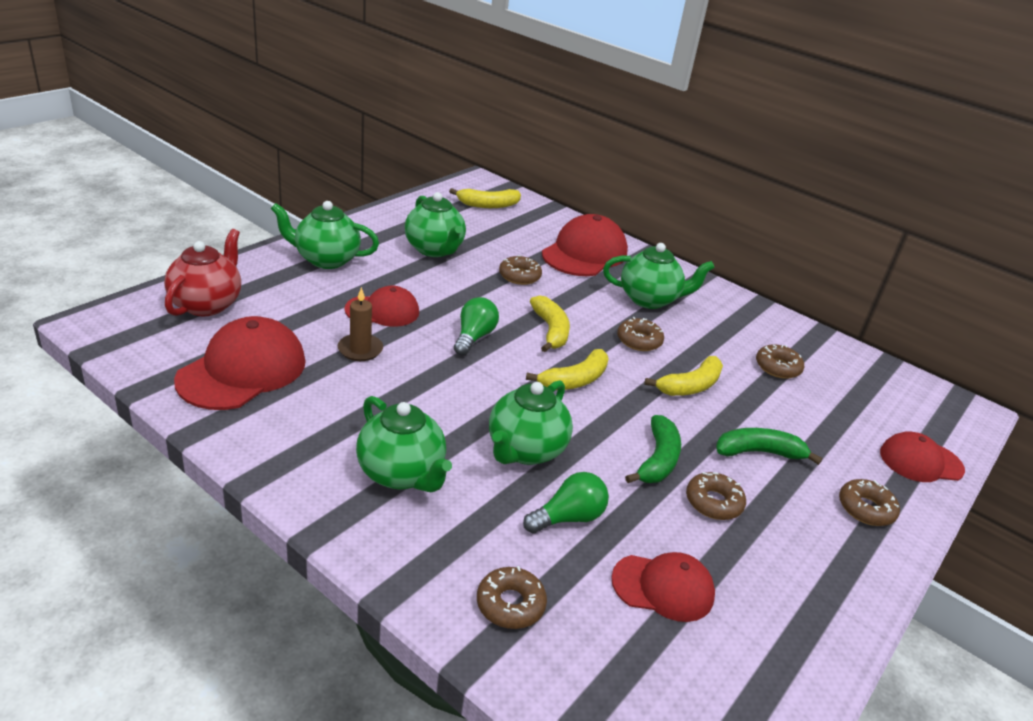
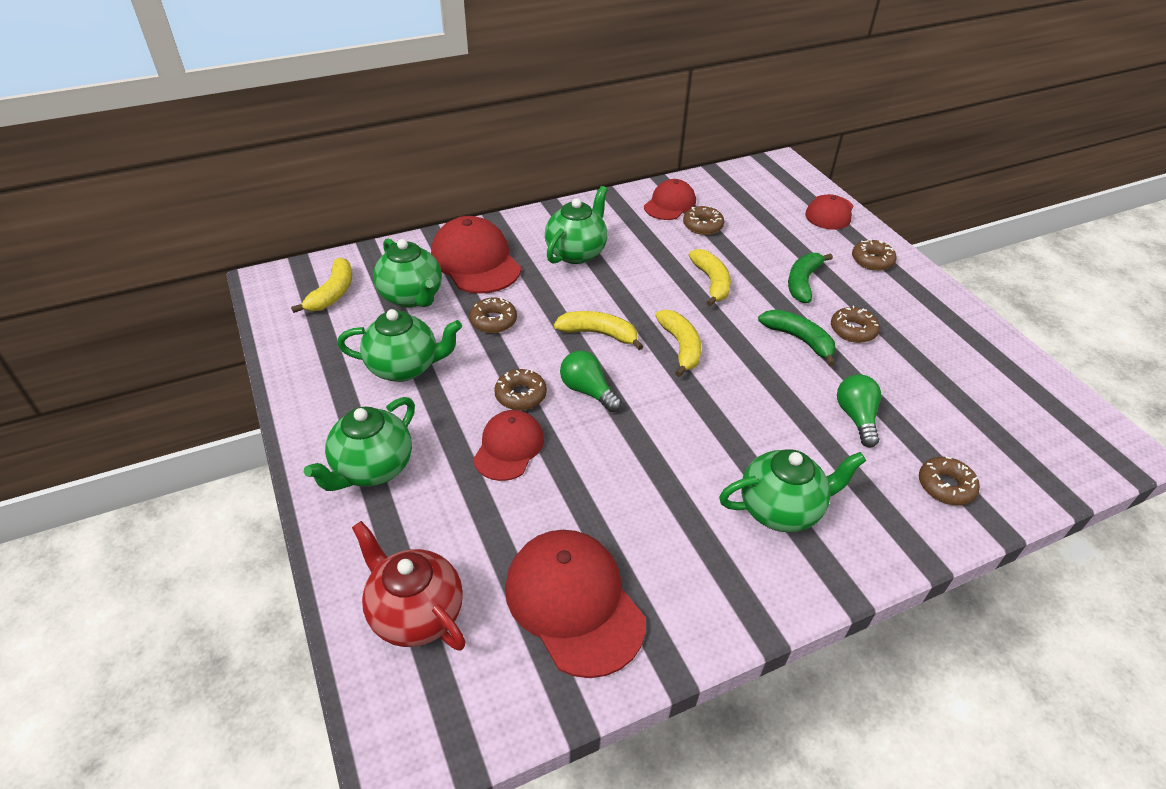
camera: 60 degrees left, 10 degrees up
(360, 349) = (574, 486): brown candle -> none
(525, 450) = (769, 414): green teapot -> green teapot (412, 297)
(639, 340) = (637, 285): brown donut -> brown donut (520, 395)
(663, 587) = (936, 394): red cap -> red cap (669, 204)

